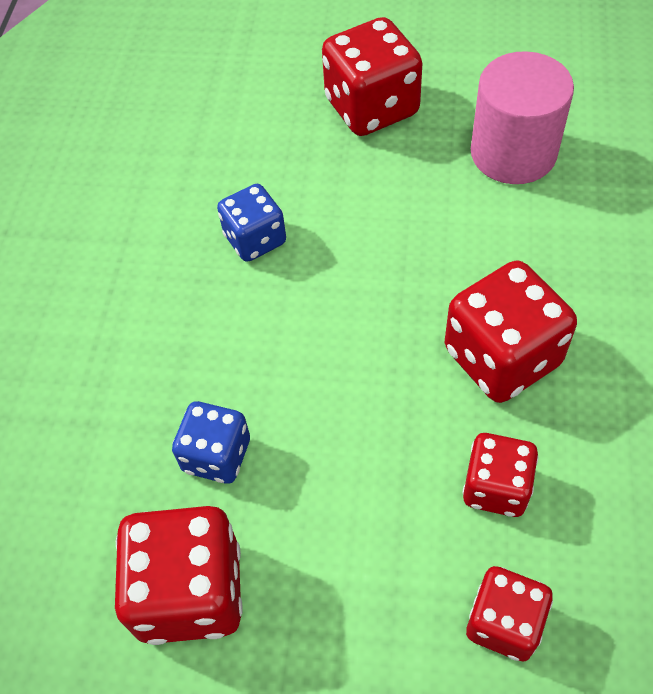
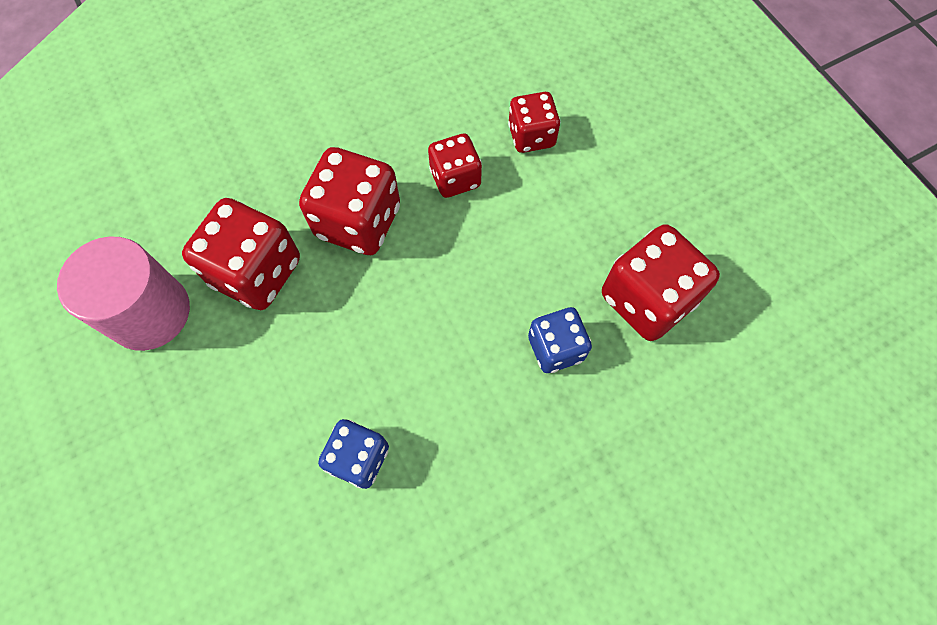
camera: 130 degrees left, 10 degrees up
(371, 107) = (146, 462): red dice -> red dice (256, 272)

